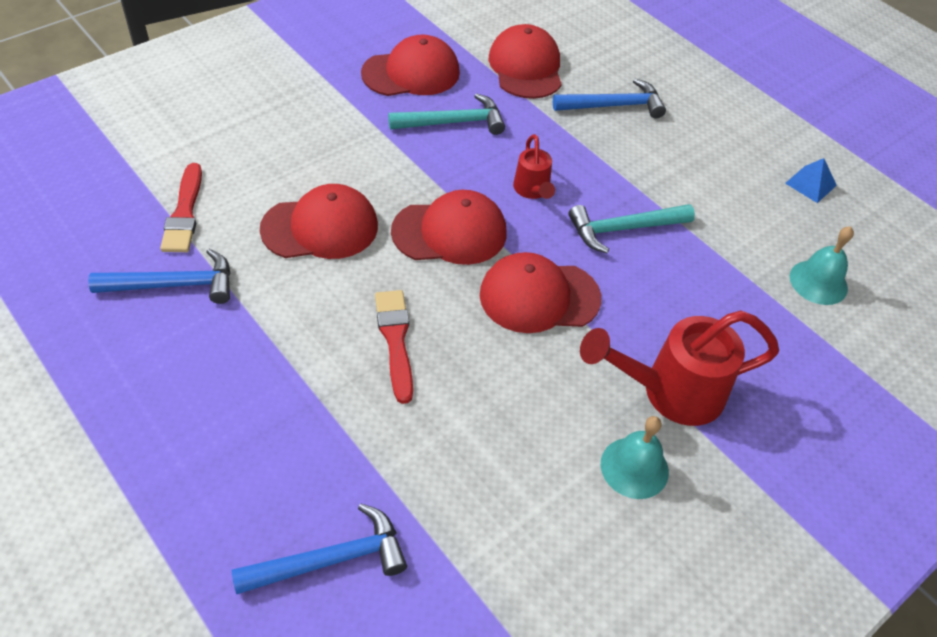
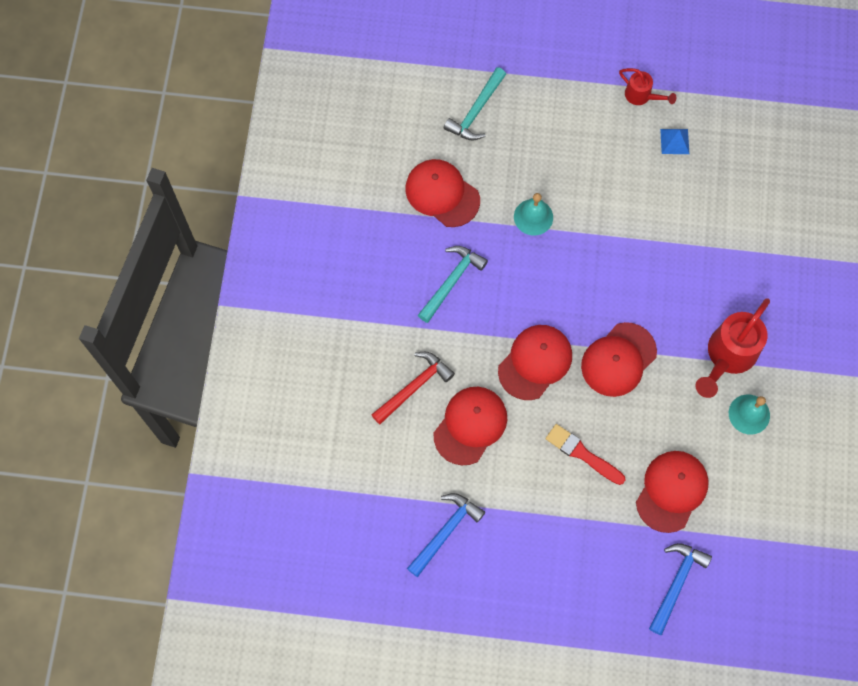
camera: 40 degrees left, 20 degrees up
(184, 213) = (393, 487): red brush -> none
(313, 162) = (414, 387): none -> red hammer
(411, 73) = (385, 265): red cap -> red cap (671, 491)
(532, 191) = (545, 291): red watering can -> red watering can (642, 96)
(614, 106) = (521, 178): blue hammer -> none
(623, 229) = (614, 272): turquoise hammer -> turquoise hammer (476, 111)
(818, 282) = (734, 215): turquoise bell -> turquoise bell (533, 217)

